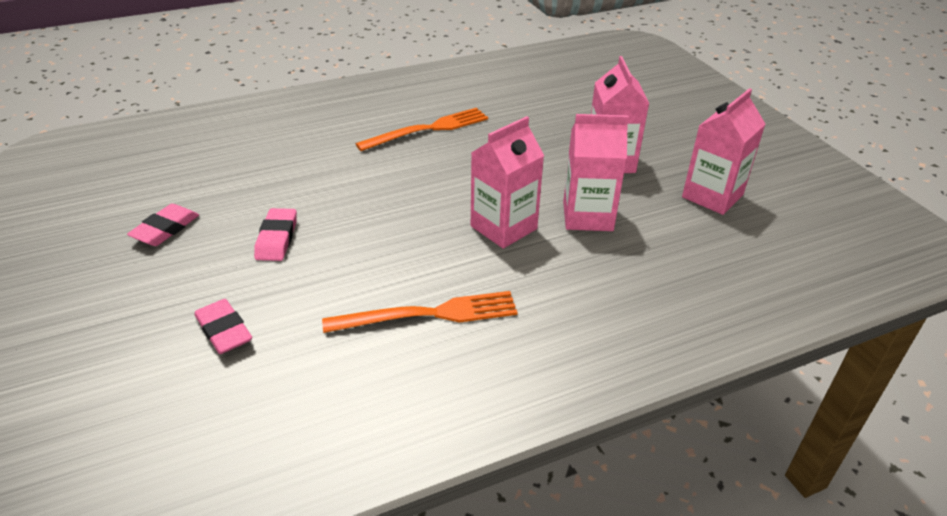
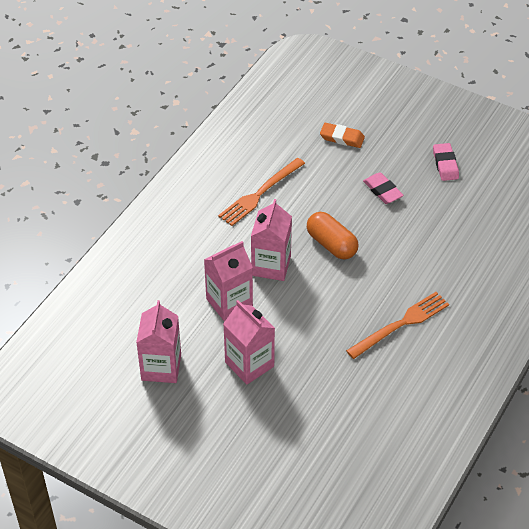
camera: 145 degrees right, 10 degrees up
(224, 331) = (342, 138): pink eraser -> orange eraser
(409, 215) = (331, 244): none -> orange capsule
(428, 129) = (401, 324): orange fork -> orange fork turned 150 degrees counterclockwise

